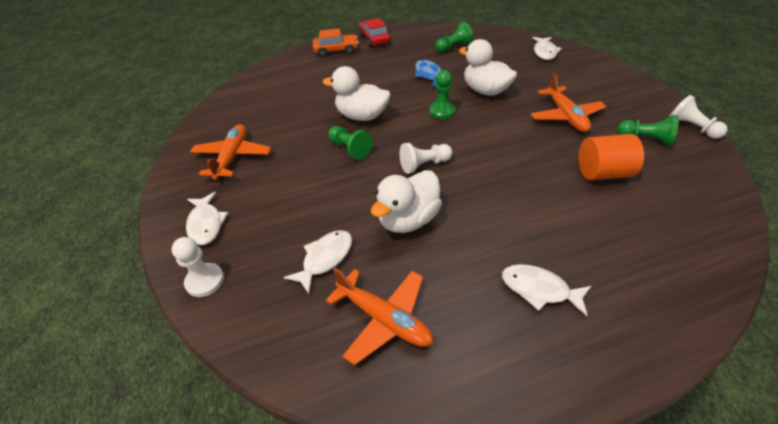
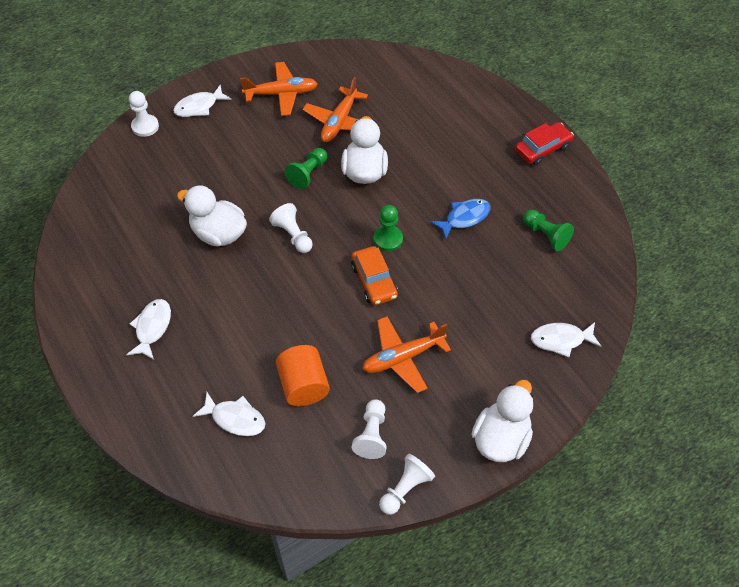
camera: 75 degrees right, 10 degrees up
(325, 259) = (171, 188): white fish -> white fish (235, 418)
(336, 50) = (500, 118): orange car -> orange car (374, 281)
(384, 319) = (120, 234): orange plane -> orange plane (339, 122)
(485, 91) = (441, 277): white duck -> white duck (501, 439)
(645, 139) = (372, 435): green pawn -> white pawn

